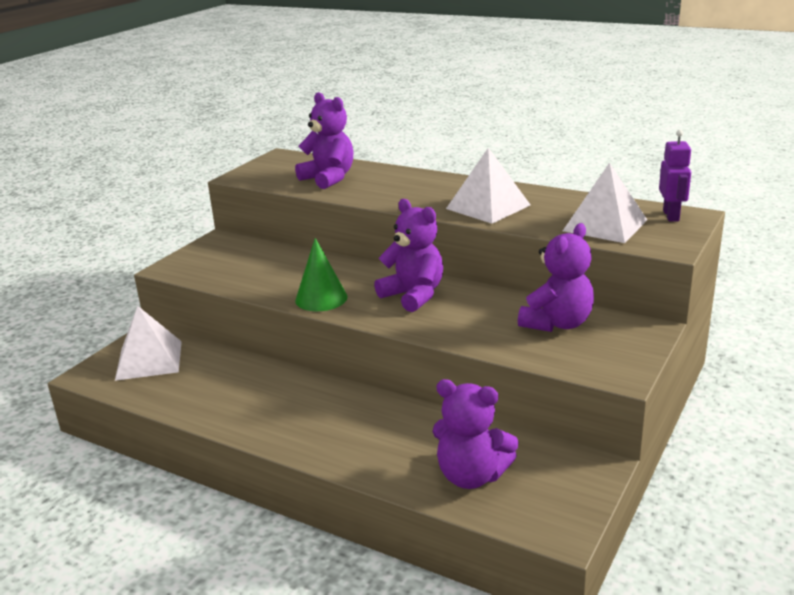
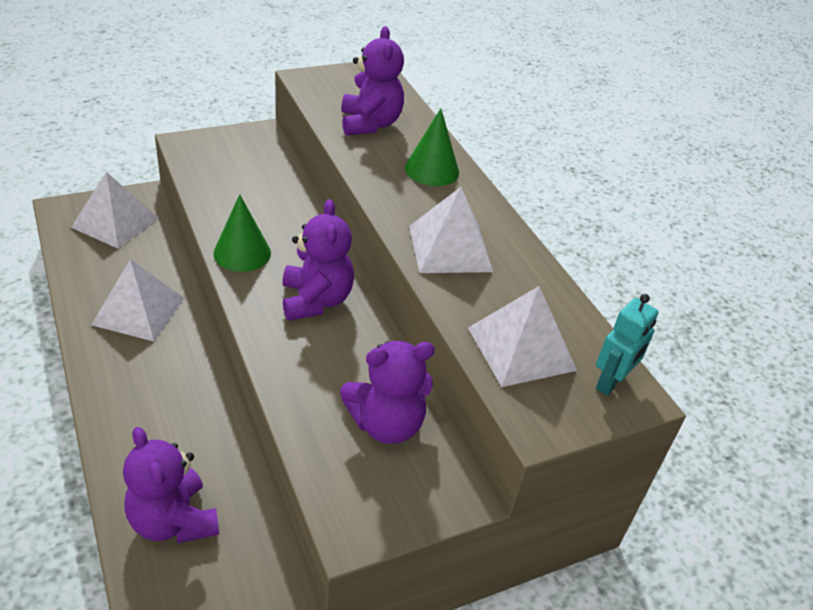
camera: 30 degrees right, 15 degrees up
(257, 394) = (138, 311): none -> white pyramid
(410, 181) = (432, 170): none -> green cone
(671, 216) = (611, 382): purple robot -> turquoise robot

